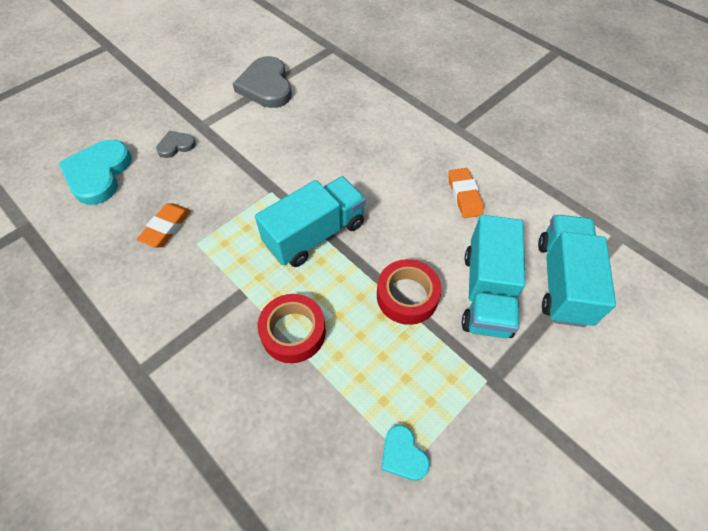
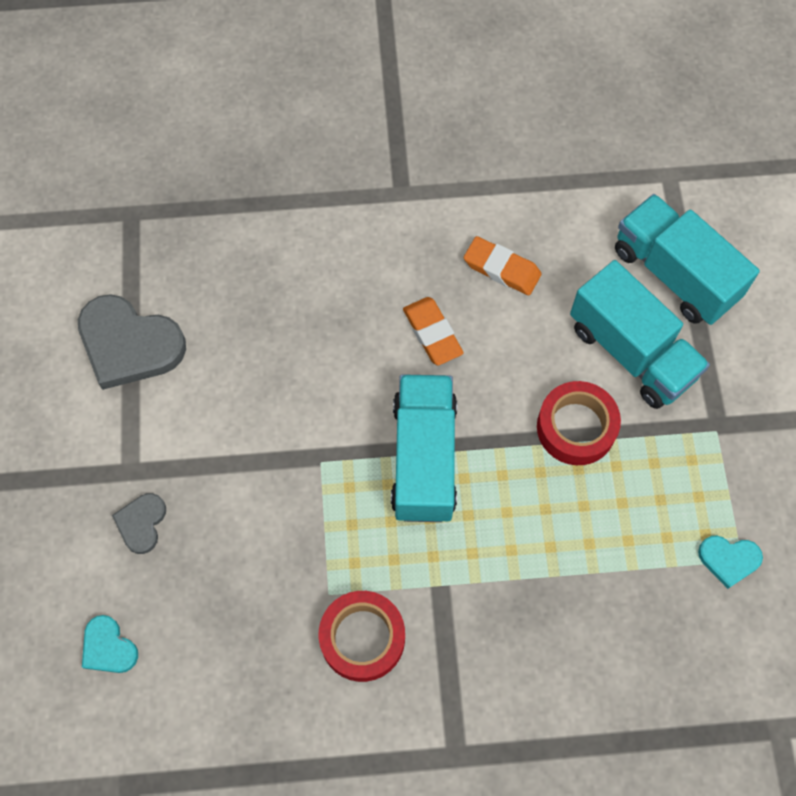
camera: 50 degrees left, 10 degrees up
(98, 174) = (108, 647): turquoise heart -> turquoise heart, size x0.51
(166, 228) = (275, 614): orange eraser -> orange eraser (432, 333)
(293, 332) = (529, 567): red tape -> red tape (362, 638)

